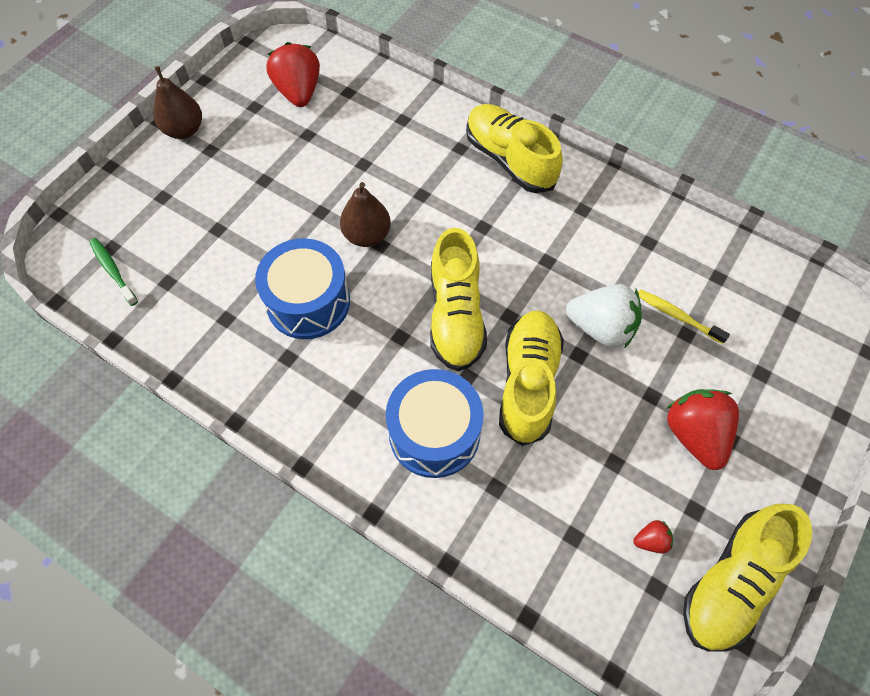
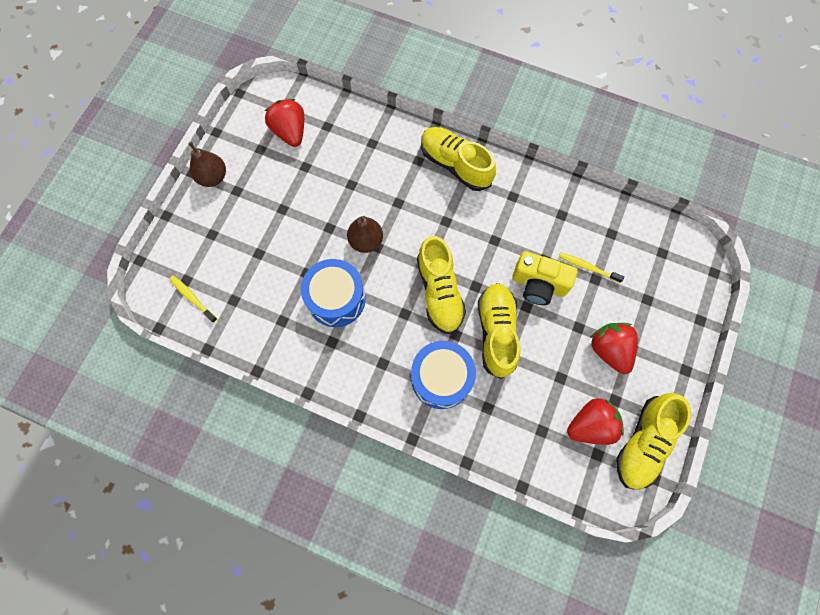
camera: 10 degrees left, 10 degrees up
(113, 271) = (192, 298): green toothbrush -> yellow toothbrush
(601, 328) = (538, 284): white strawberry -> yellow camera
(651, 540) = (590, 425): red strawberry -> red strawberry, size x2.19

